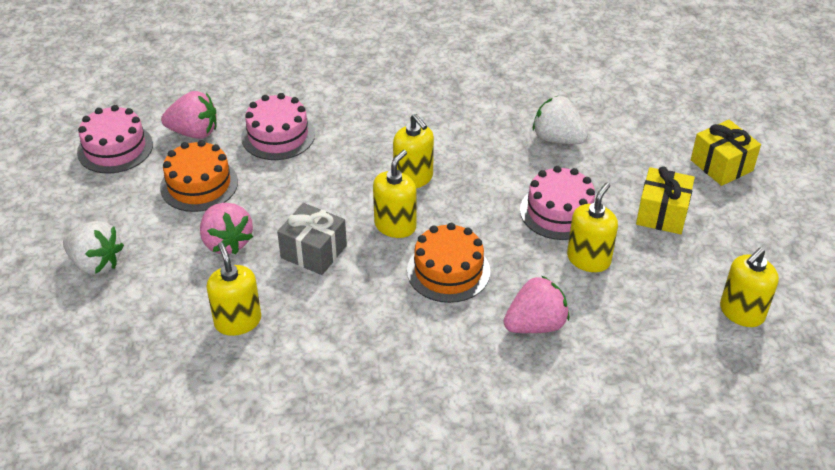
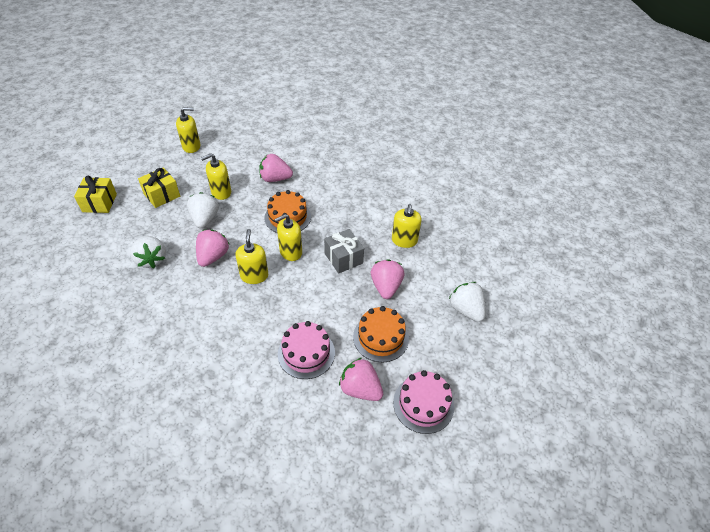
camera: 150 degrees left, 5 degrees up
(489, 174) = (213, 256): none -> pink strawberry
(559, 211) = (205, 219): pink cake -> white strawberry

